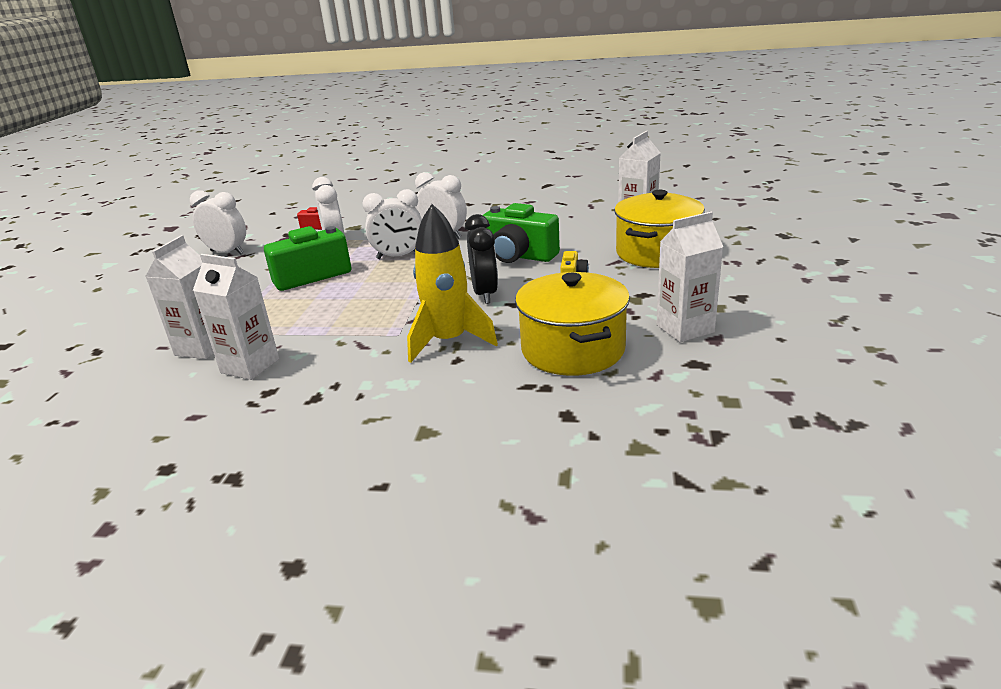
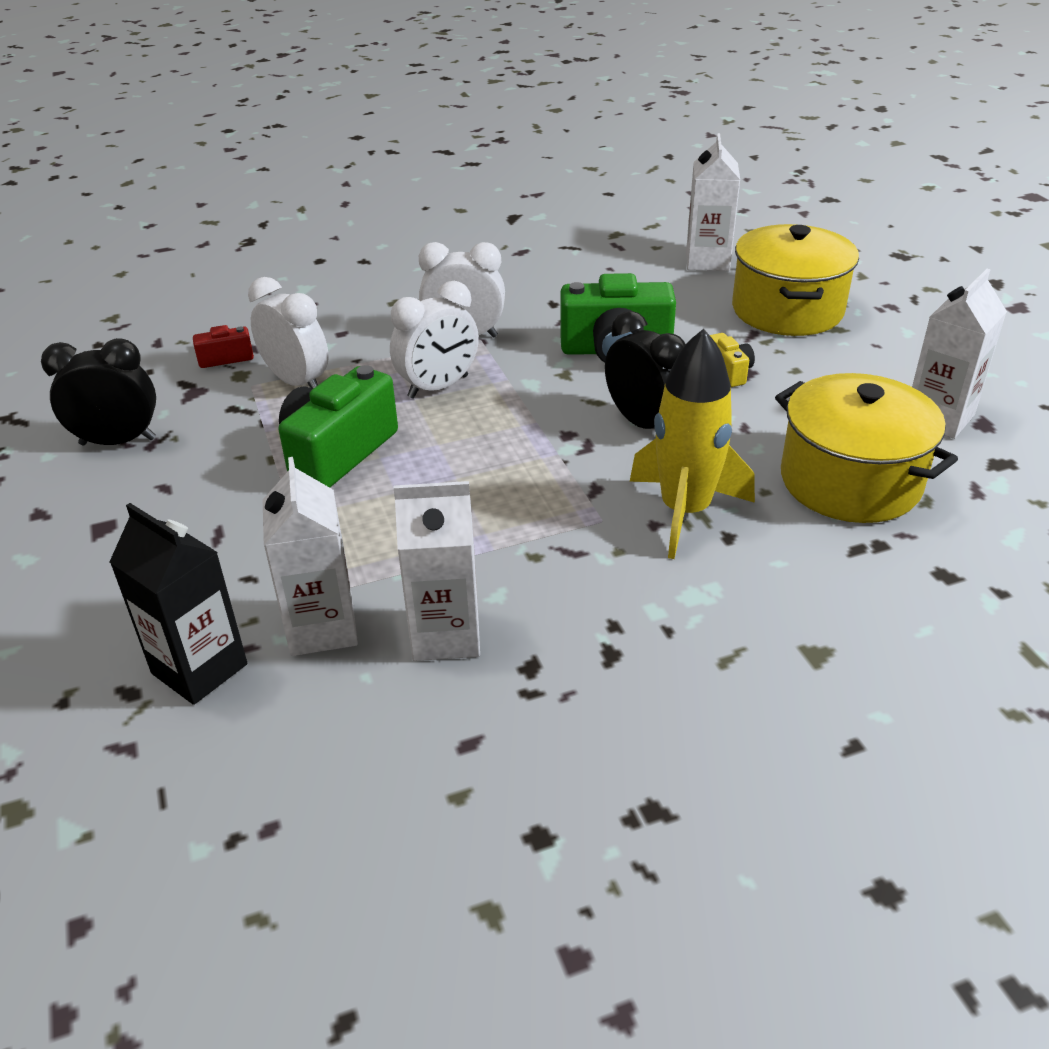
camera: 30 degrees left, 10 degrees up
(133, 350) = (199, 669): none -> black carton
(227, 252) = (118, 441): white clock -> black clock

